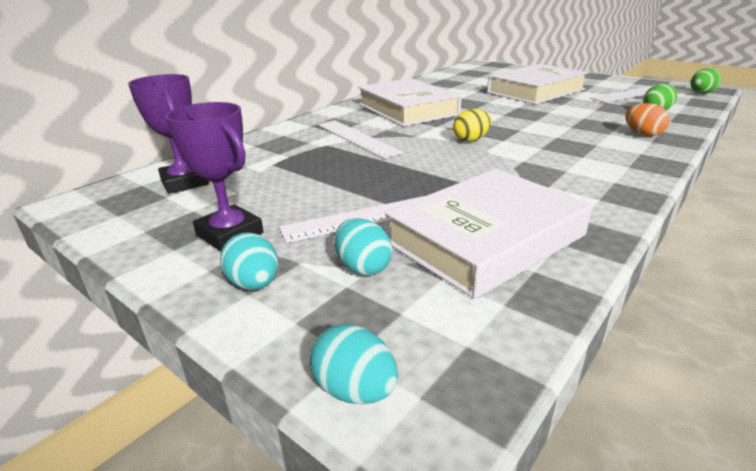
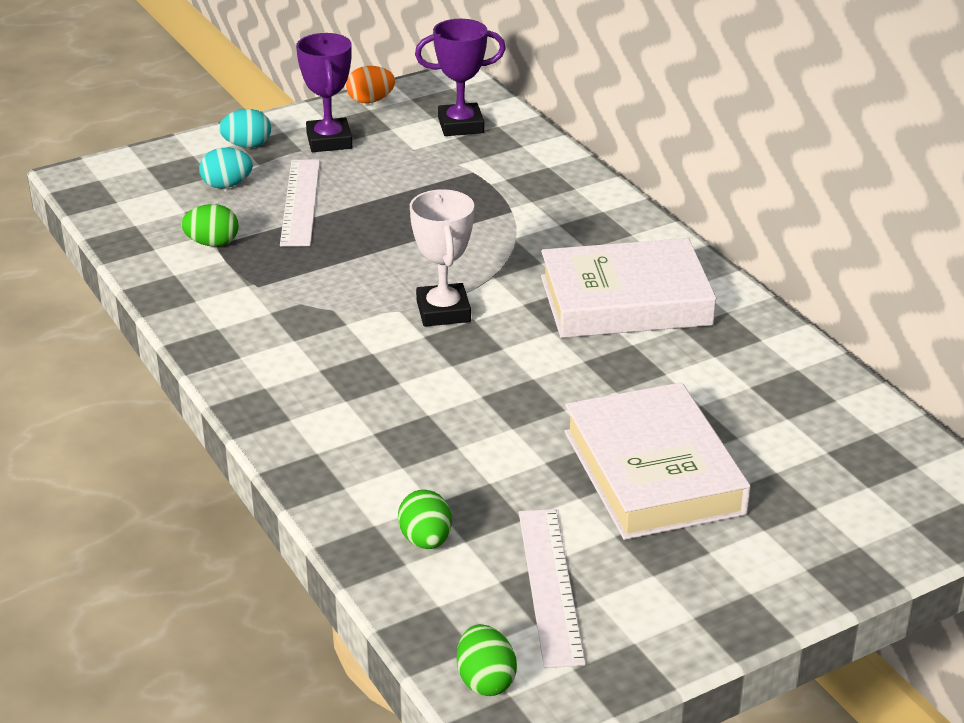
camera: 110 degrees right, 5 degrees up
(230, 234) = (329, 141): purple trophy -> purple trophy turned 75 degrees counterclockwise
(355, 390) = (121, 163): turquoise egg -> none
(356, 138) = (519, 233): white ruler -> none
(471, 140) = (443, 311): yellow egg -> white trophy
(486, 239) = (212, 243): white book -> green egg
(642, 134) = (344, 459): orange egg -> orange egg (370, 101)

